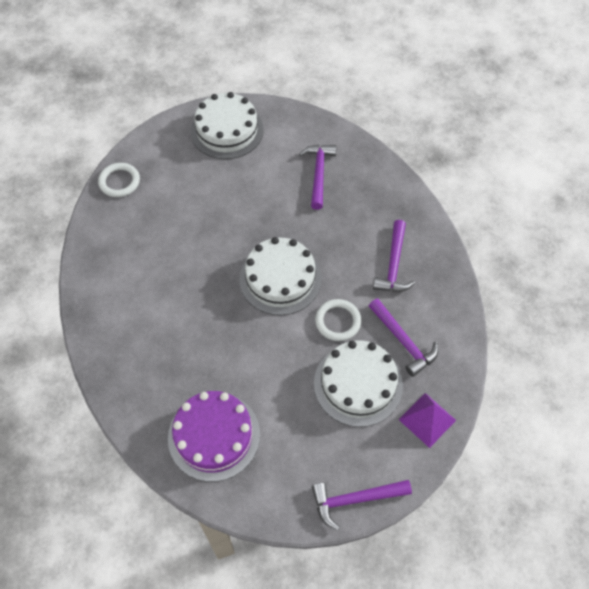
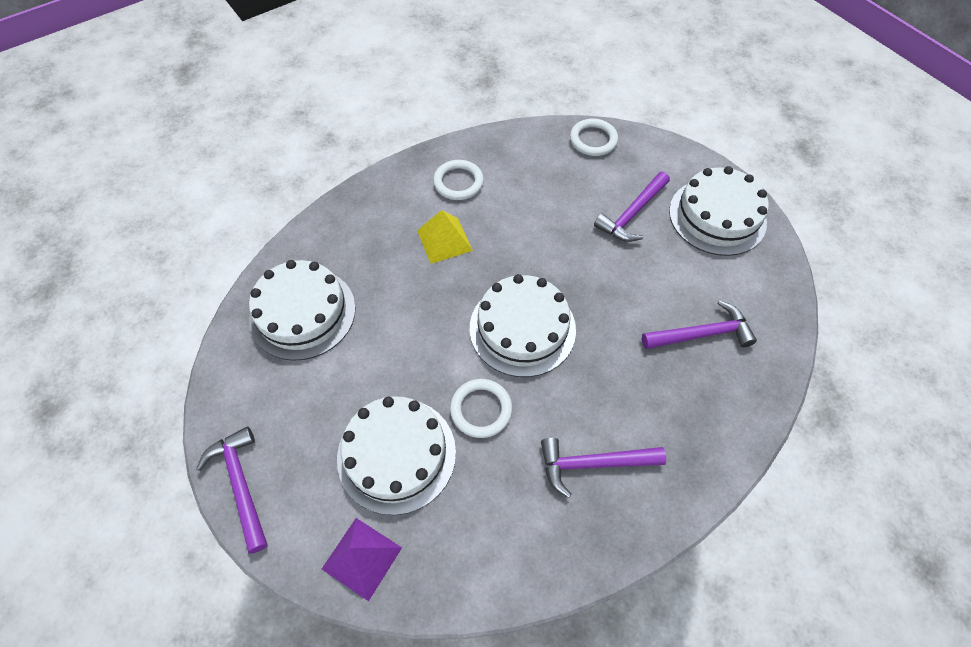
camera: 75 degrees right, 0 degrees up
(122, 289) = (458, 182): none -> white ring
(179, 313) = (444, 240): none -> yellow pyramid
(214, 436) = (302, 313): purple cake -> white cake
(403, 341) = (474, 501): purple hammer -> purple hammer (632, 214)

